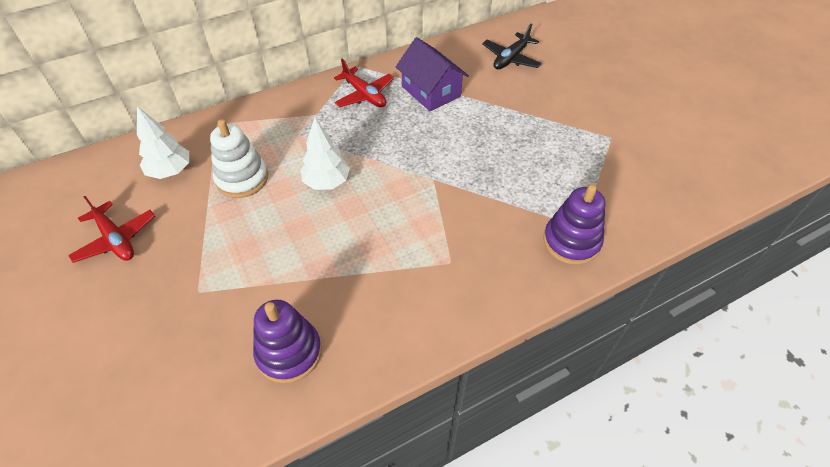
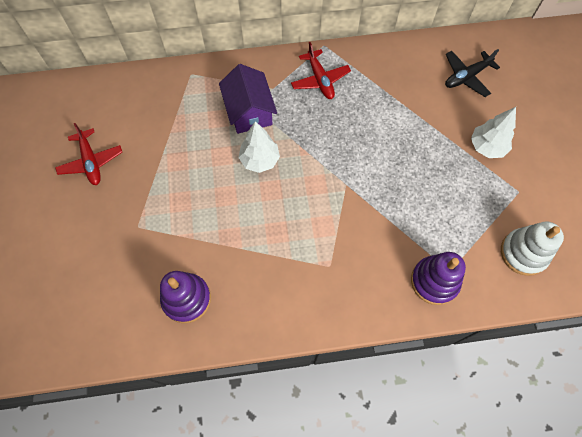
camera: 20 degrees right, 15 degrees up
(171, 171) = (144, 111): white tree -> white tree (487, 147)
(242, 178) = (195, 135): white stacking toy -> white stacking toy (523, 253)
(431, 91) = (379, 93): purple house -> purple house (249, 111)

